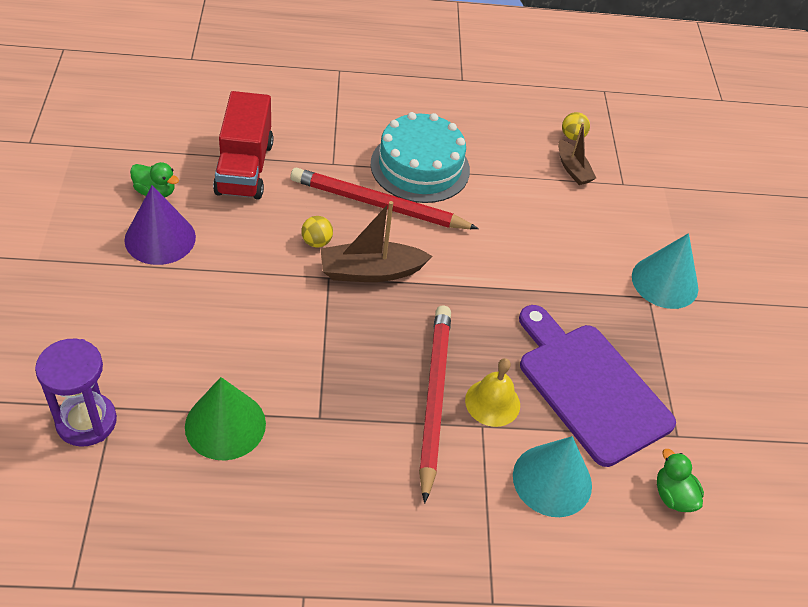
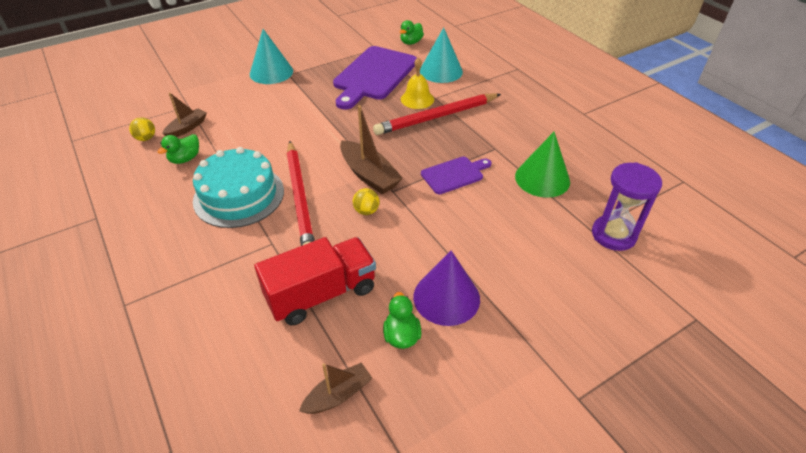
camera: 115 degrees left, 5 degrees down
(146, 137) = (338, 395): none -> brown boat
(307, 344) = (454, 174): none -> purple cutting board
(512, 151) = (185, 159): none -> green duck

